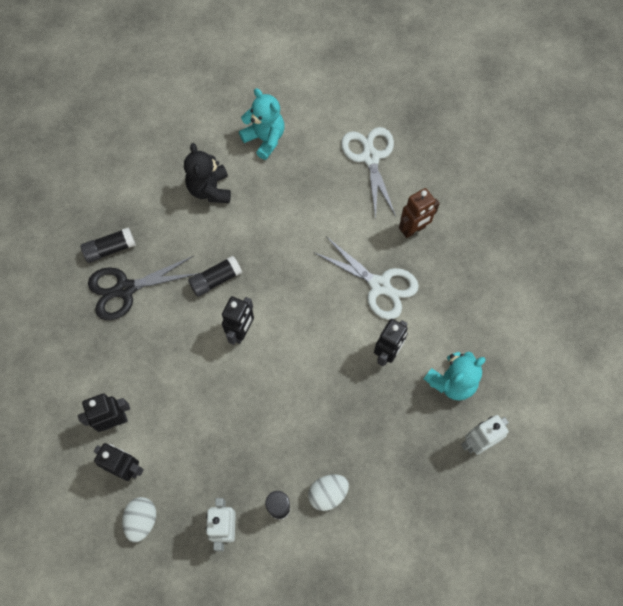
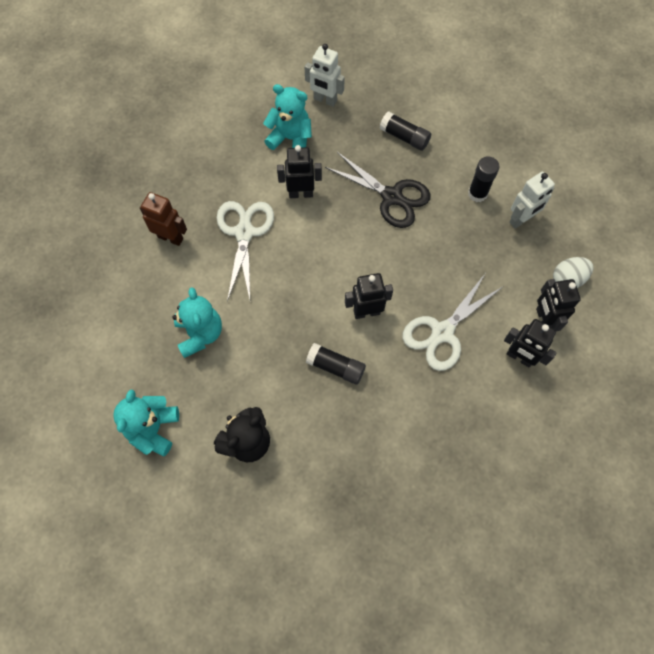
camera: 125 degrees left, 0 degrees up
(110, 249) = (377, 489): black glue stick -> black glue stick (404, 137)
(125, 289) = (404, 441): black scissors -> black scissors (391, 196)
(314, 205) = (200, 334): none -> turquoise teddy bear
(327, 493) = (440, 170): white egg -> none
(370, 157) = (114, 317): white scissors -> white scissors (442, 332)

